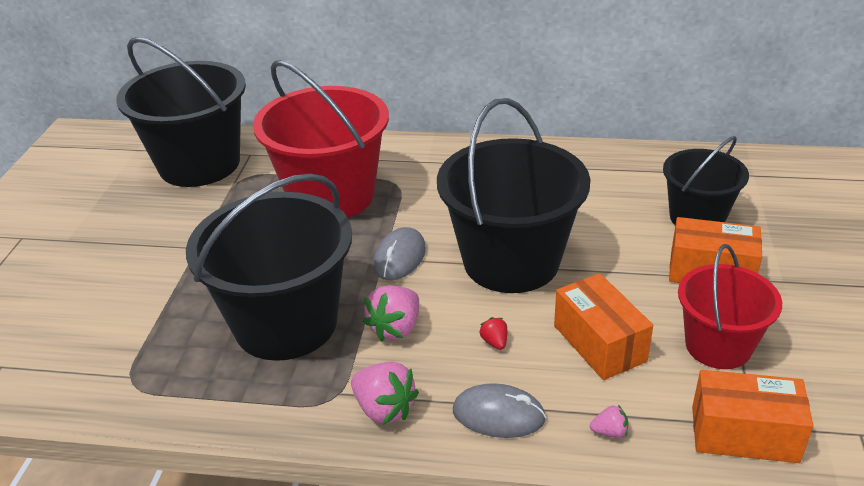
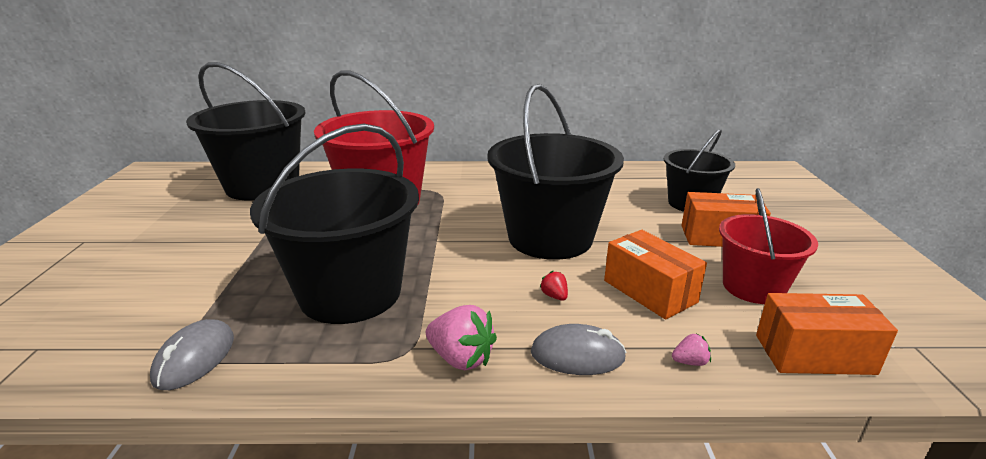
camera: 10 degrees left, 10 degrees down
(396, 328) = (458, 291): pink strawberry -> none
(399, 257) = (451, 239): grey mouse -> grey mouse (195, 358)

